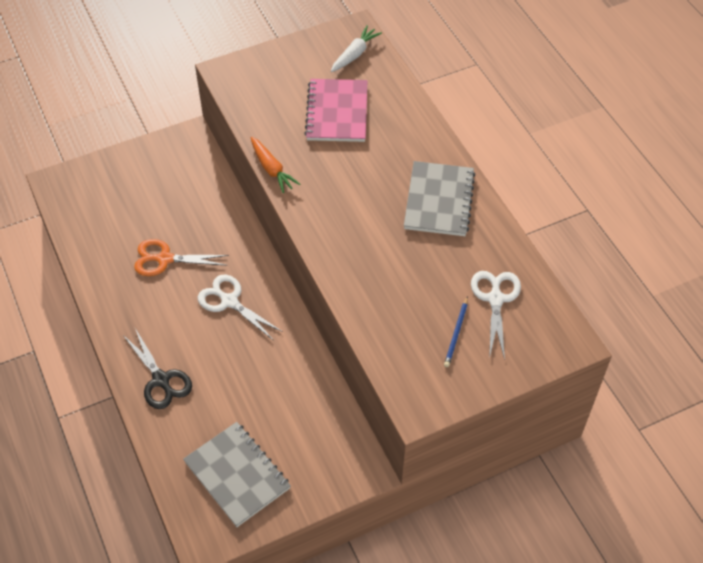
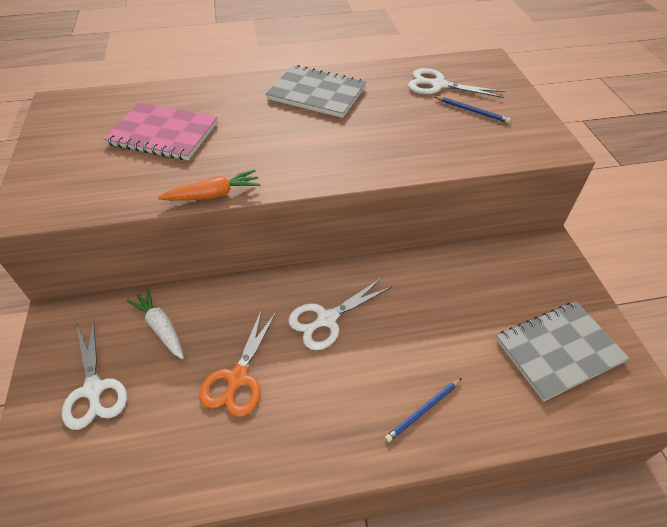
camera: 75 degrees left, 5 degrees down
(140, 182) = (94, 389): none -> white scissors
(161, 380) = (423, 410): black scissors -> blue pencil
(354, 54) = (91, 109): white carrot -> white carrot (161, 327)

